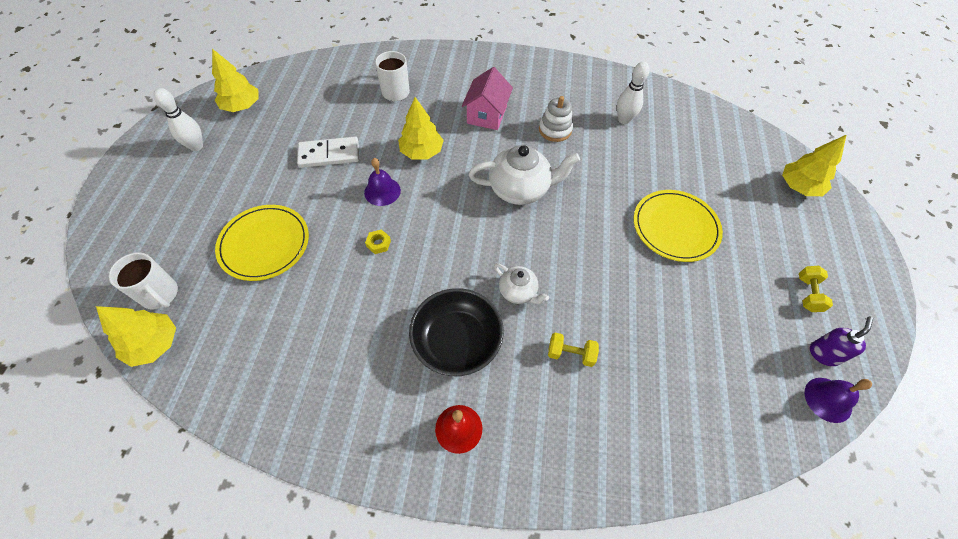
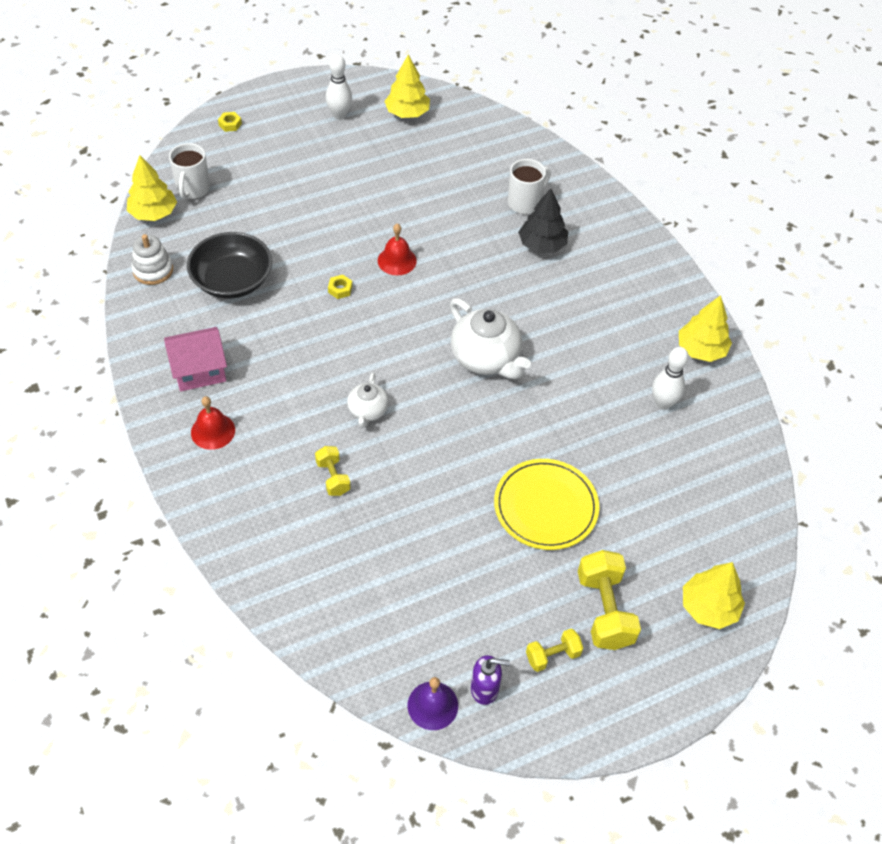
camera: 55 degrees right, 5 degrees down
(117, 225) = (230, 124): none -> yellow nut
(264, 244) = (281, 218): yellow plate -> none
(329, 154) = (406, 202): white domino -> none
(382, 191) = (397, 260): purple bell -> red bell
(421, 152) = (466, 263): yellow tree -> yellow tree (701, 350)
(442, 104) = (542, 245): none -> black tree
(457, 341) = (287, 391): black bowl -> black bowl (232, 280)
(487, 115) = (560, 286): pink house -> pink house (199, 370)
(555, 130) = (591, 350): white stacking toy -> white stacking toy (153, 270)
(780, 243) = (604, 610): none -> yellow dumbbell

